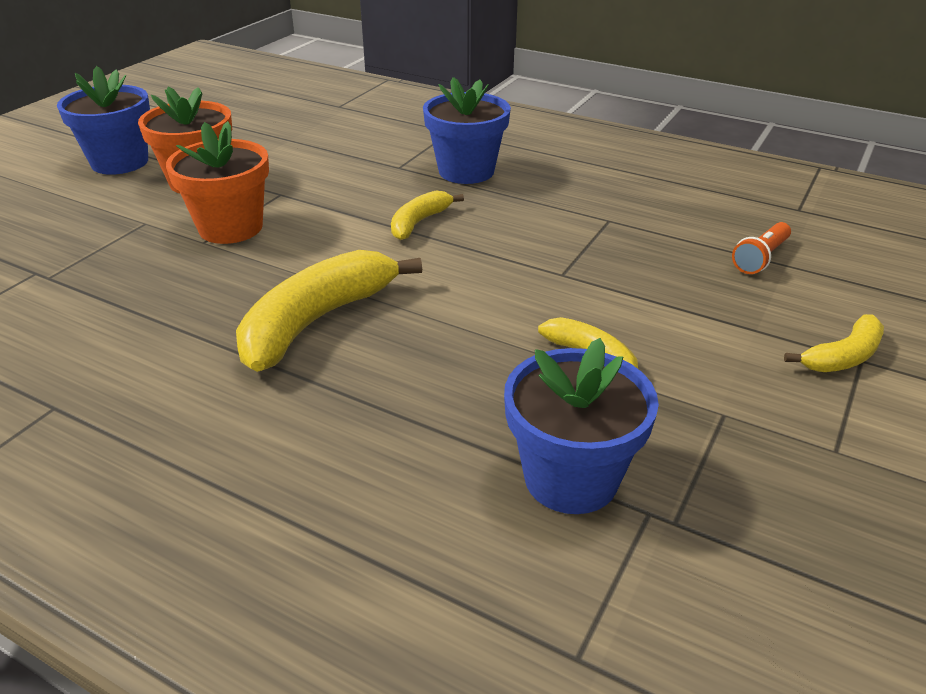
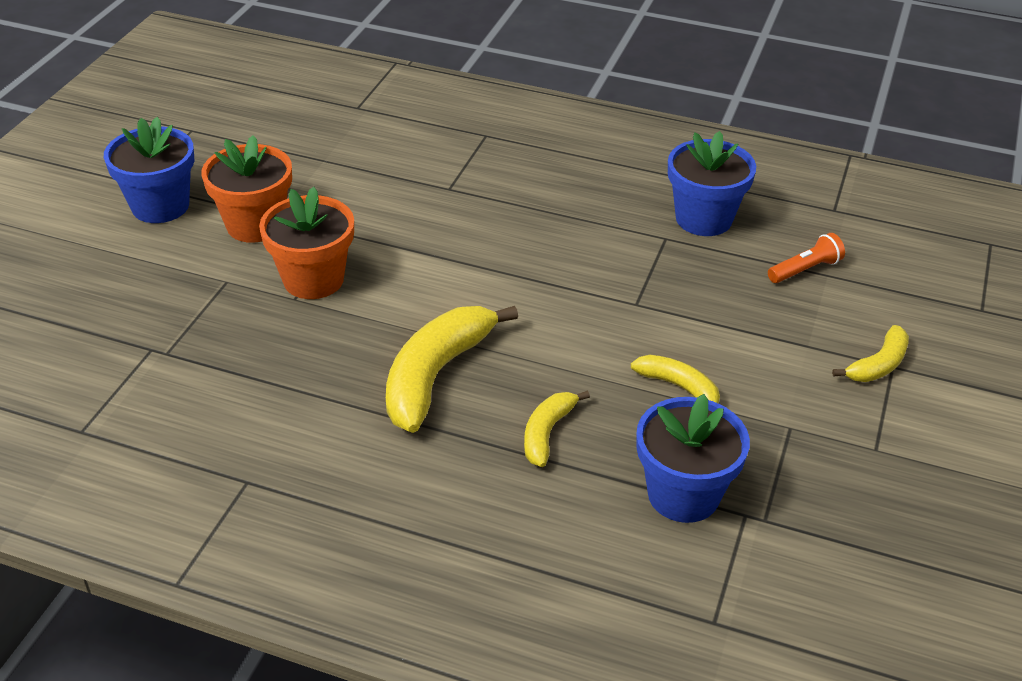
camera: 10 degrees left, 5 degrees up
(419, 222) = (491, 257): yellow banana -> yellow banana (547, 433)
(466, 171) = (517, 188): blue flower pot -> blue flower pot (703, 219)
(760, 258) = (805, 270): orange flashlight -> orange flashlight turned 150 degrees counterclockwise

